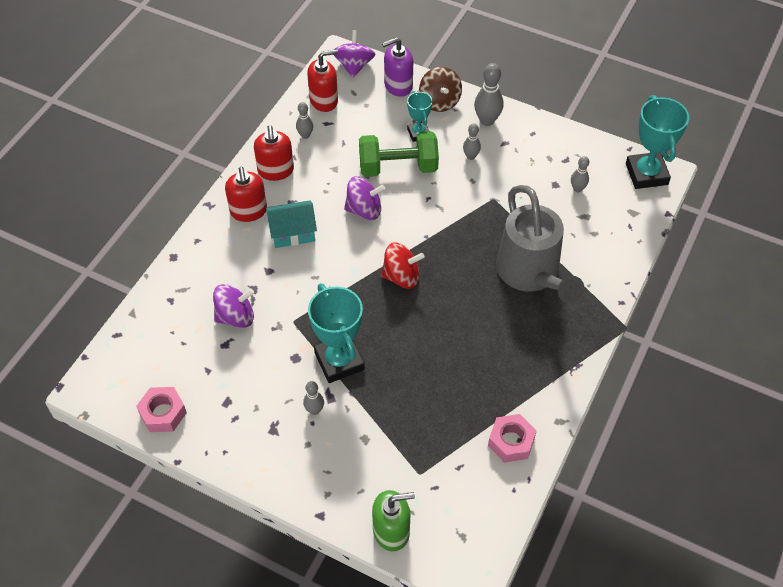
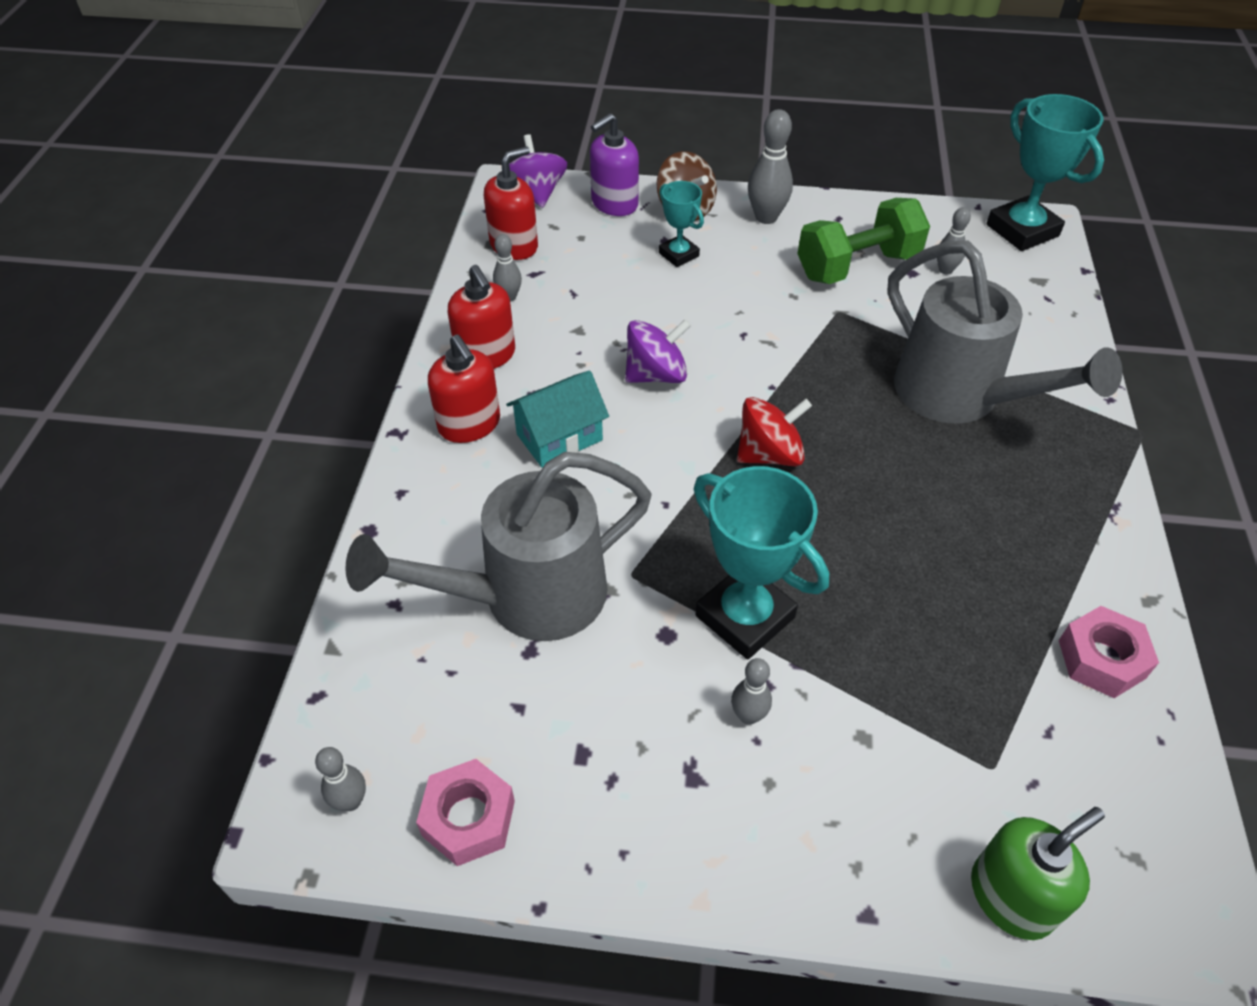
camera: 20 degrees left, 5 degrees down
(236, 317) = (527, 597): purple spinning top -> grey watering can
(398, 167) = (675, 305): green dumbbell -> green dumbbell (857, 266)
(471, 156) = (771, 266): grey bowling pin -> grey bowling pin (351, 801)

